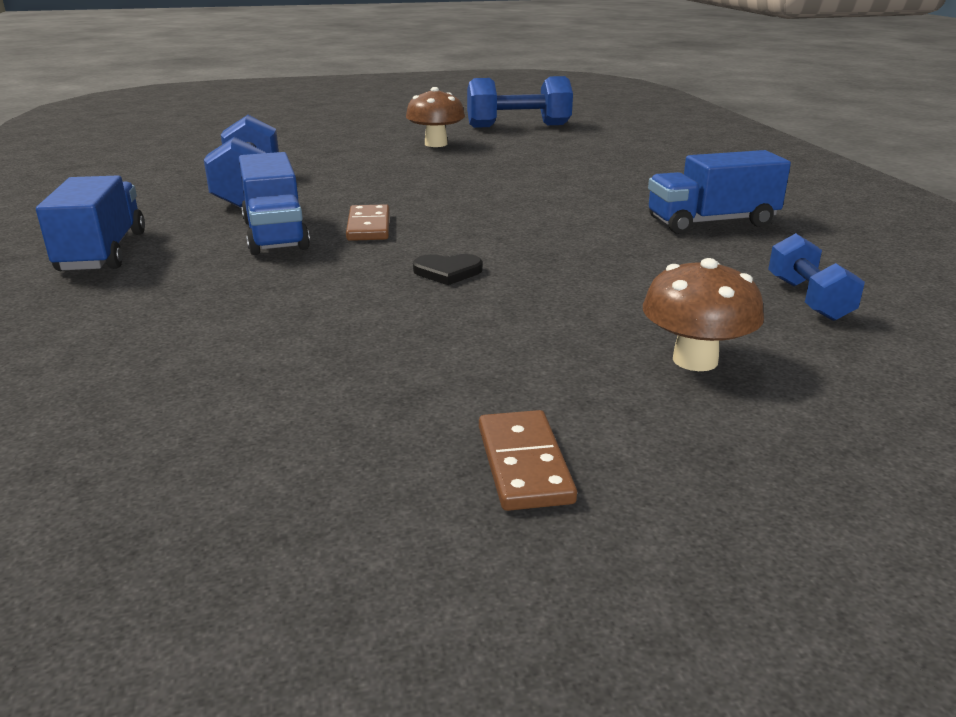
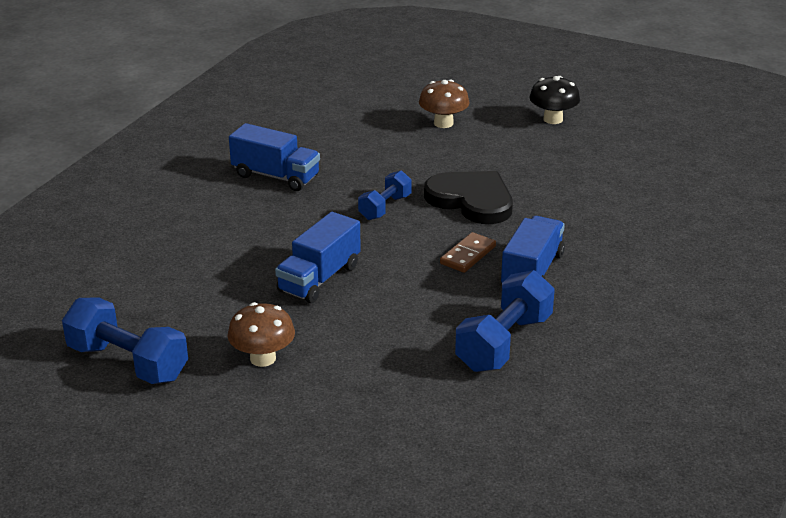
camera: 140 degrees left, 5 degrees up
(102, 252) = (649, 297): blue truck -> blue truck (319, 278)
(447, 272) = (471, 200): black heart -> black heart, size x2.28
(524, 464) = (553, 119): brown domino -> black mushroom
(808, 299) = (345, 124): blue dumbbell -> blue dumbbell (385, 207)

